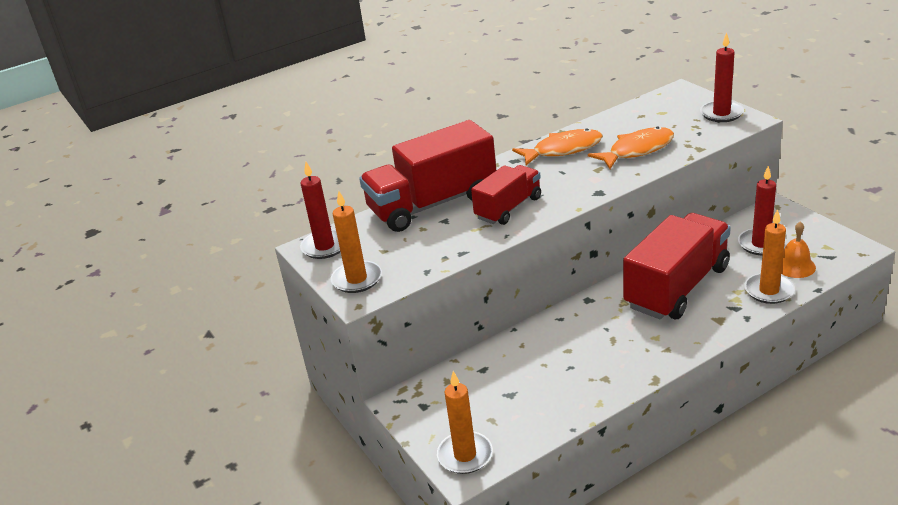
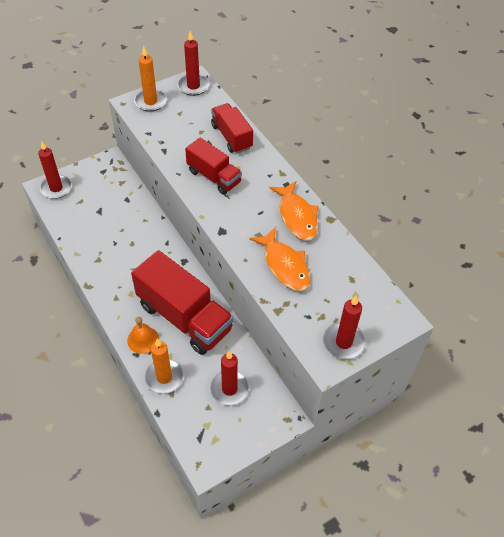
camera: 85 degrees right, 20 degrees up
(432, 204) = (231, 137): red truck -> red truck, size x0.58
(465, 455) = (56, 188): orange candle -> red candle
(794, 266) = (192, 405): orange bell -> orange bell (143, 339)

